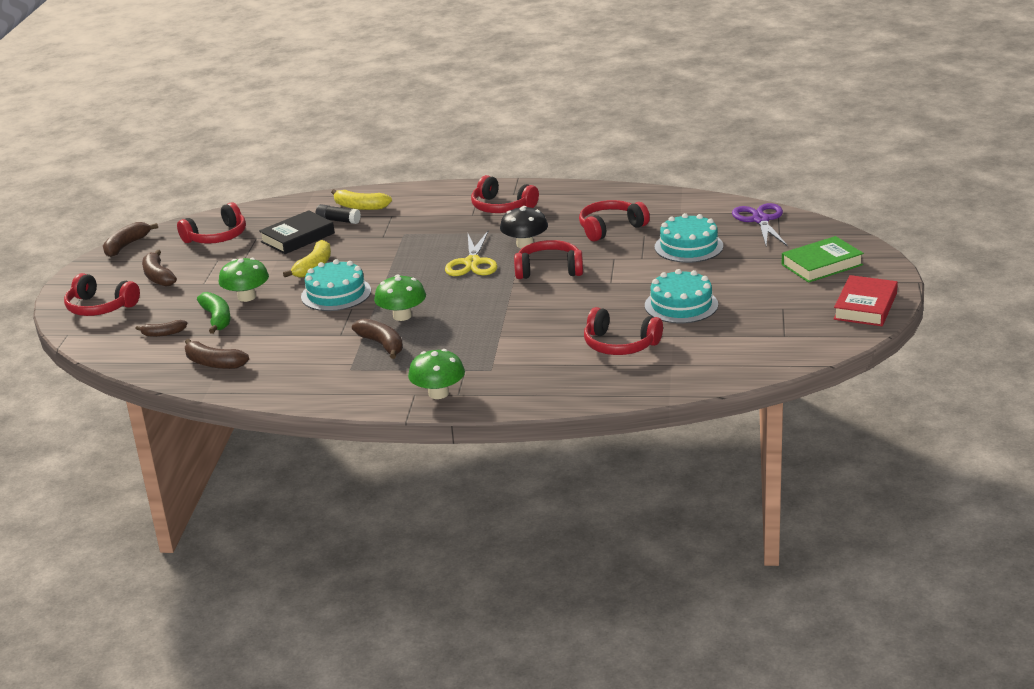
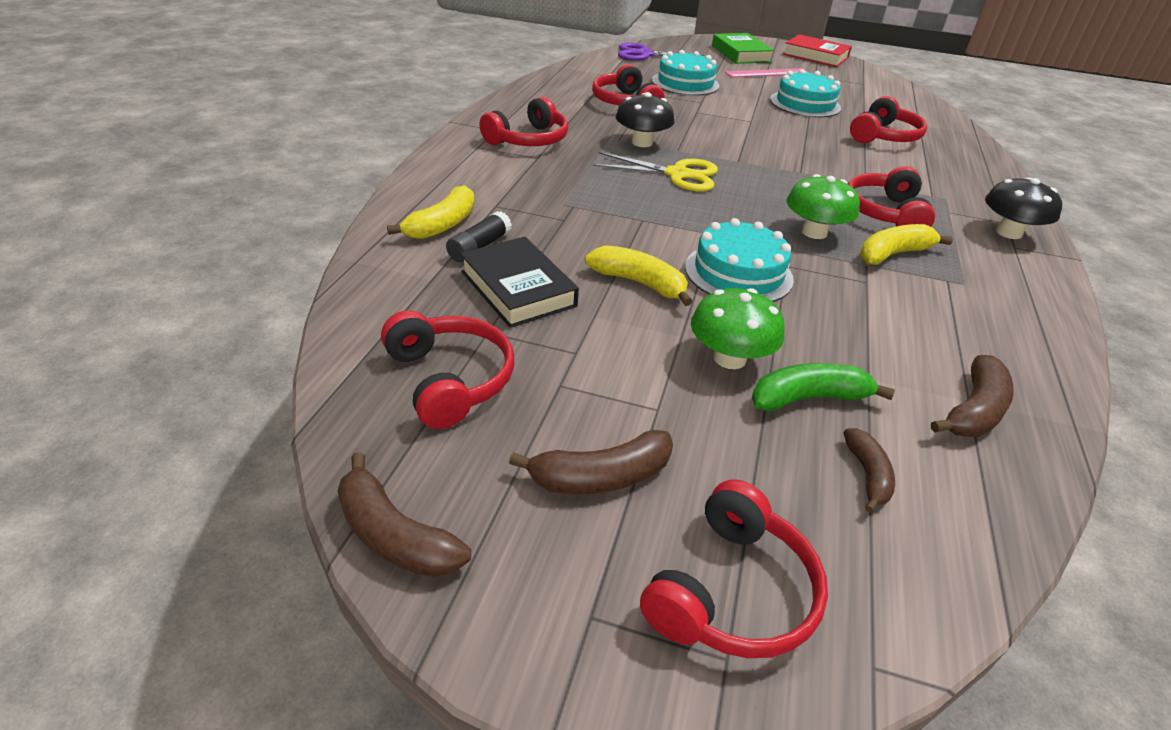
camera: 85 degrees left, 10 degrees up
(382, 344) = (893, 254): brown banana -> yellow banana
(438, 393) = (1008, 232): green mushroom -> black mushroom
(549, 270) = (712, 141): red headphones -> red headphones (885, 213)
(764, 282) = (767, 73): none -> pink ruler

